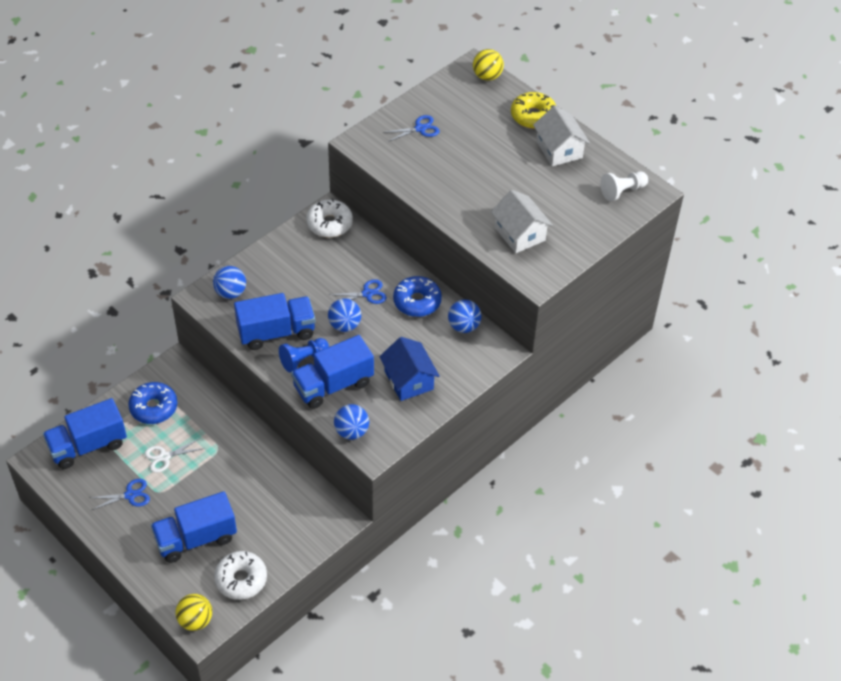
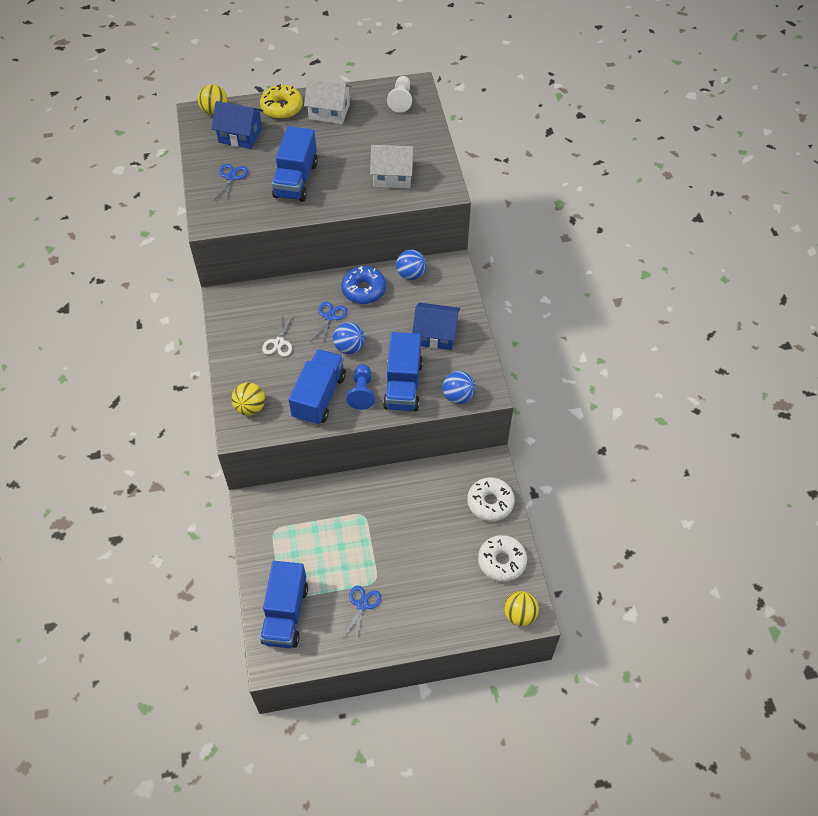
camera: 55 degrees left, 5 degrees up
(154, 407) = (284, 542): blue donut -> none
(164, 457) = (342, 559): white scissors -> white scissors (279, 342)
(196, 538) = (440, 575): blue truck -> blue truck (296, 180)
(230, 292) = (250, 408): blue ball -> yellow ball
(329, 224) = (236, 304): white donut -> white donut (490, 502)
(474, 107) = (240, 135): none -> blue house

